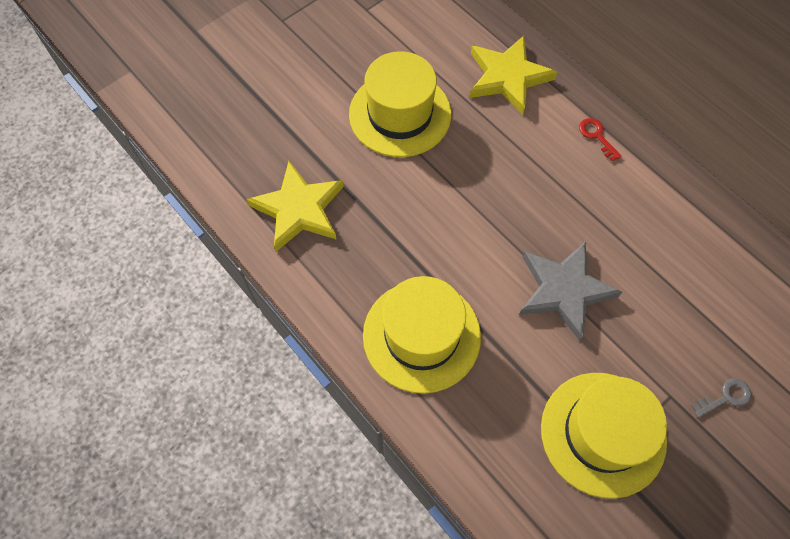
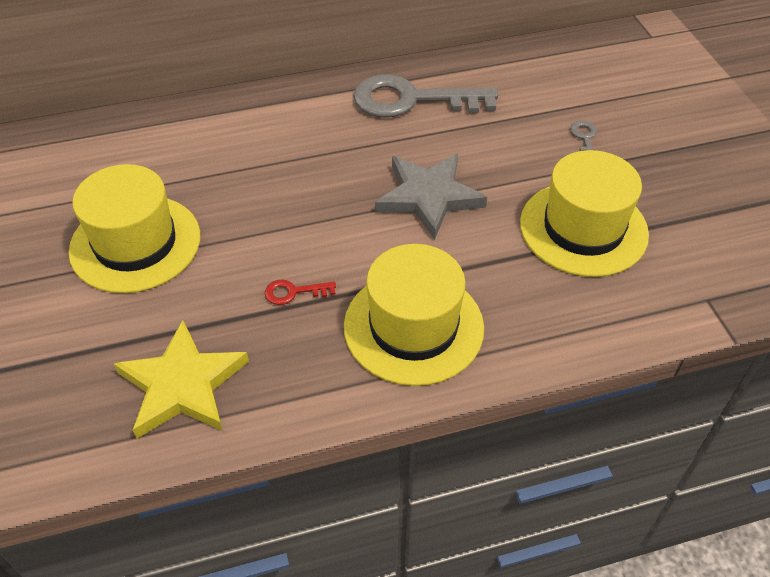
camera: 65 degrees left, 15 degrees down
(507, 77) = (167, 142): yellow star -> none
(596, 136) = (284, 110): red key -> red key (293, 292)
(676, 226) = (411, 100): none -> grey key

